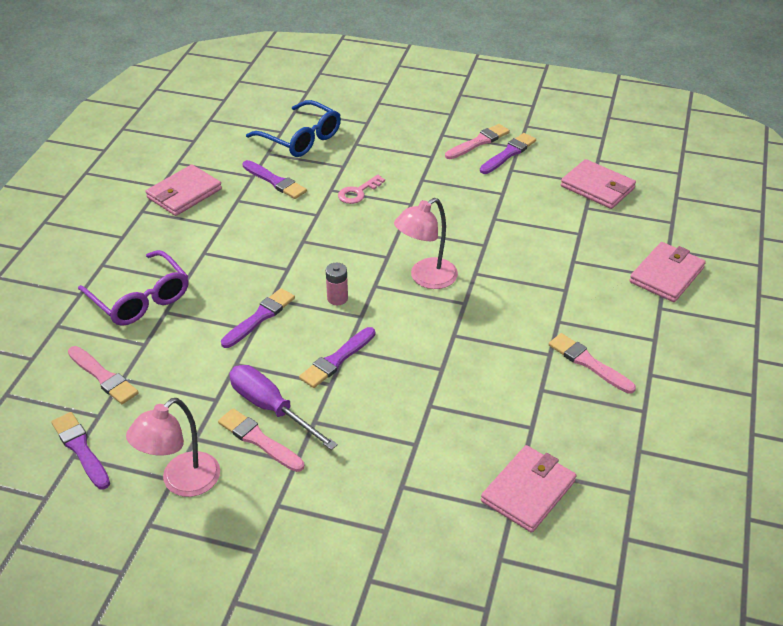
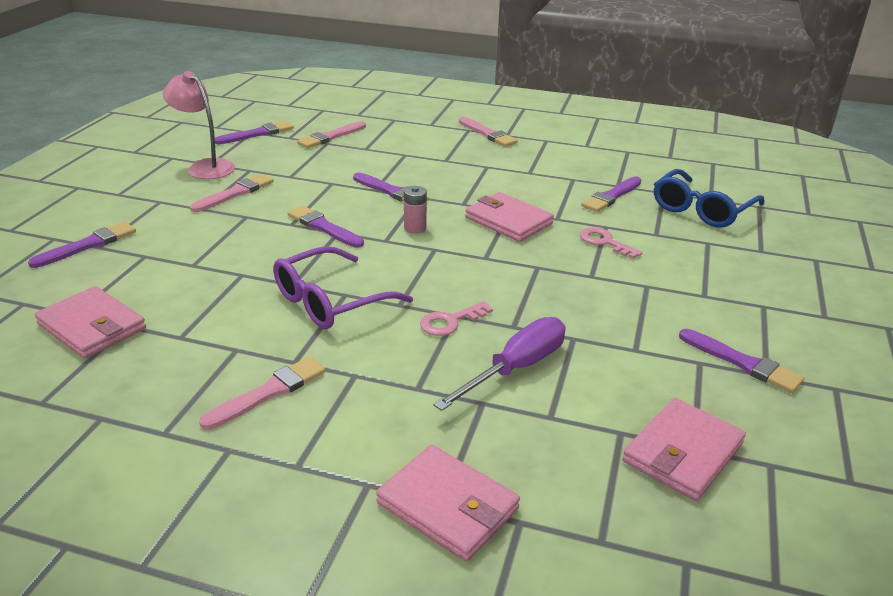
camera: 90 degrees right, 10 degrees down
(141, 299) = (422, 145): purple glasses -> purple glasses (329, 302)
(184, 193) = (577, 155): pink wallet -> pink wallet (508, 221)
(271, 408) = (270, 198): purple screwdriver -> purple screwdriver (516, 368)
(383, 541) = (88, 245): none -> purple brush
(426, 278) = (445, 280): pink lamp -> none
(478, 142) = (760, 337): pink brush -> pink brush (488, 134)
(484, 275) = (450, 322): none -> pink key

